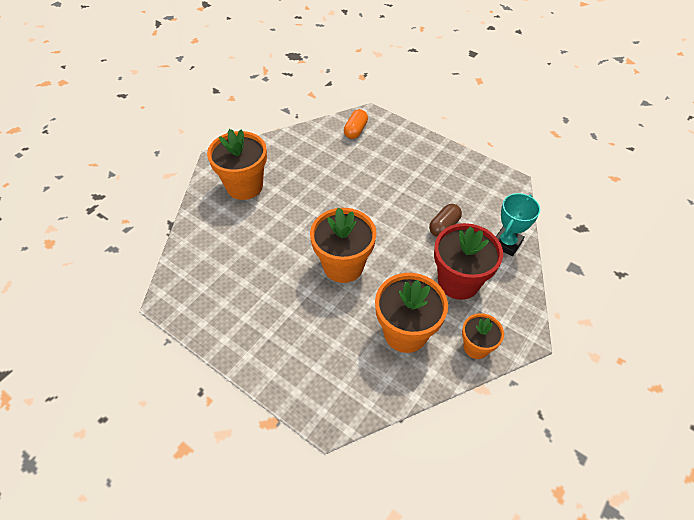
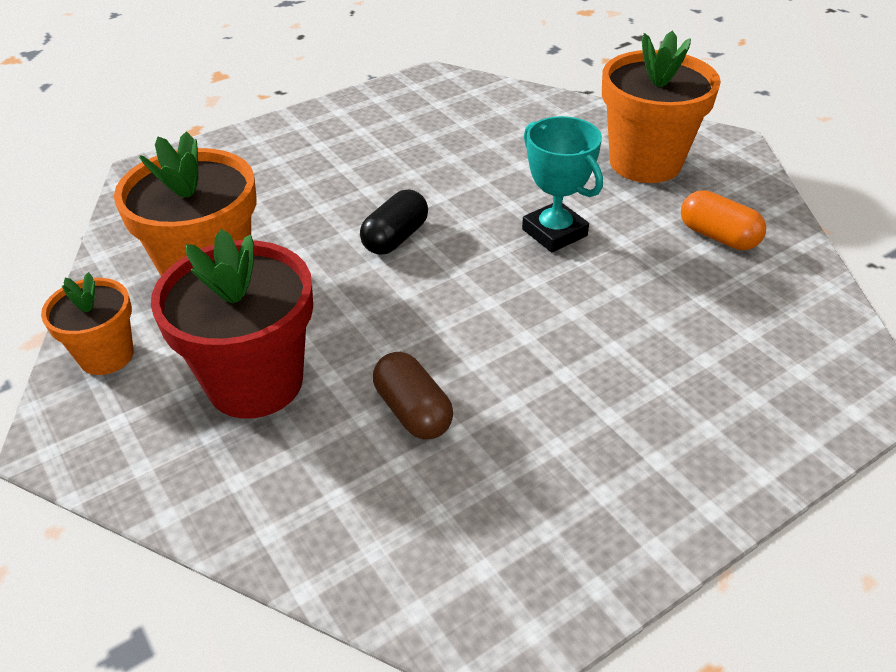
camera: 110 degrees right, 10 degrees down
(343, 265) = (395, 238): orange flower pot -> black capsule
(355, 130) = (804, 346): orange capsule -> orange capsule (718, 236)
(506, 243) = (296, 517): turquoise trophy -> turquoise trophy (554, 232)

